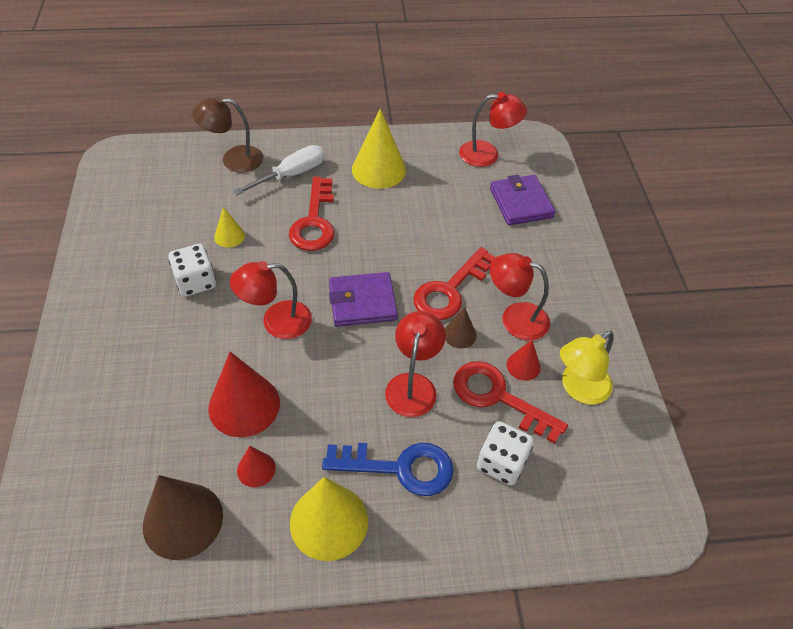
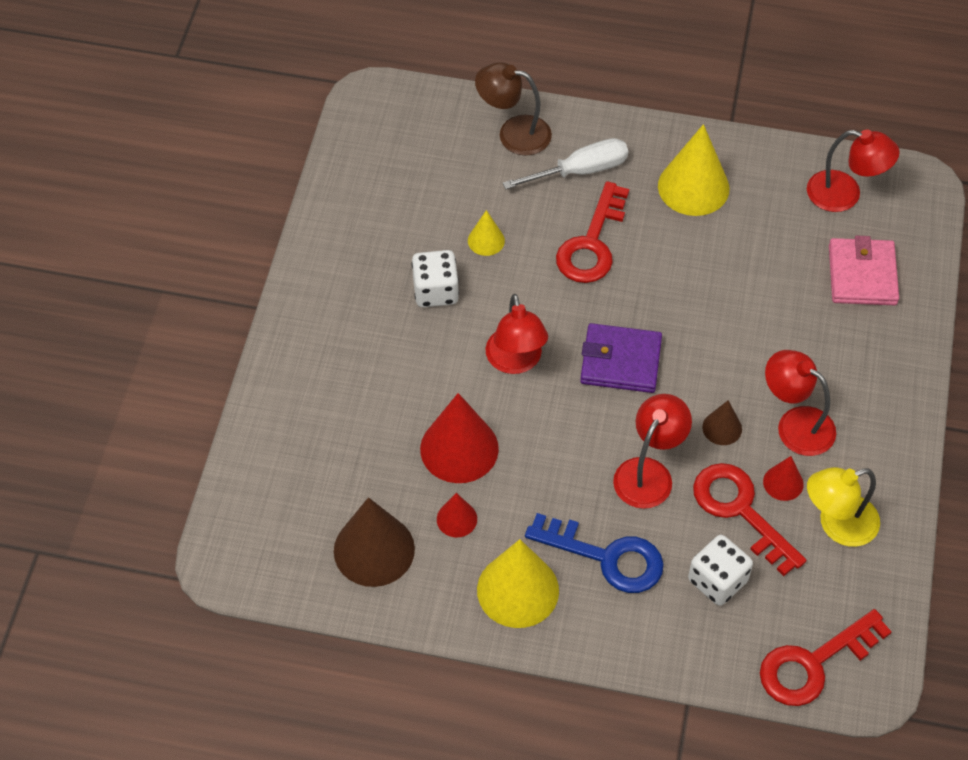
camera: 20 degrees right, 5 degrees up
(276, 321) = (516, 361): red lamp -> red lamp turned 105 degrees counterclockwise
(450, 290) = (729, 371): red key -> red key (813, 664)
(521, 203) = (862, 275): purple wallet -> pink wallet

